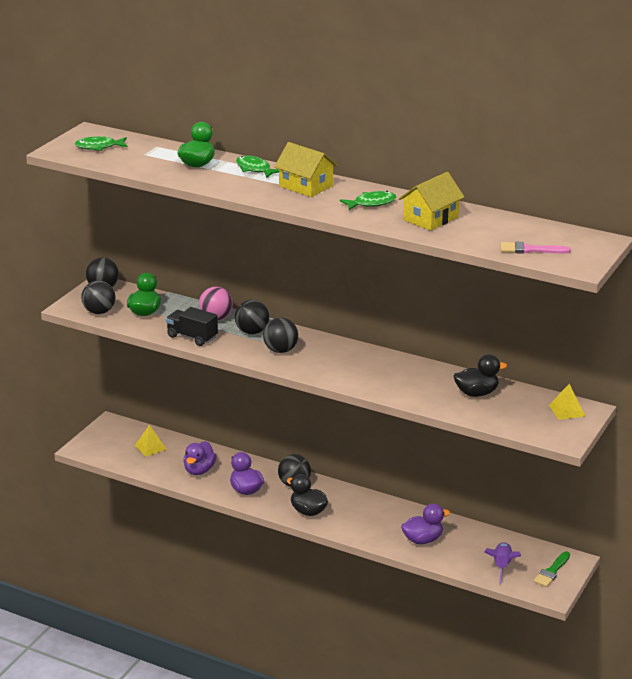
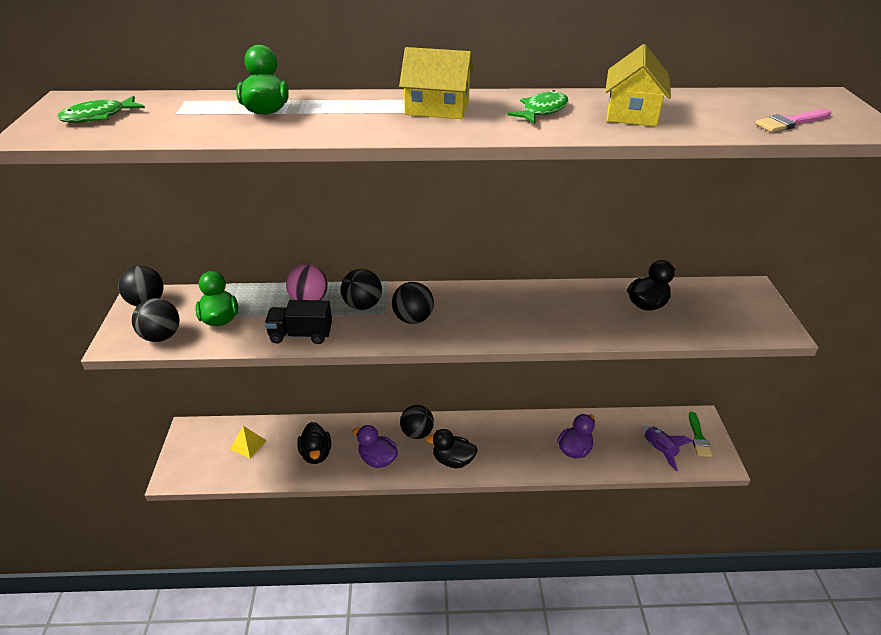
camera: 30 degrees left, 10 degrees up
(199, 470) = (316, 454): purple duck -> black duck
(255, 169) = (348, 102): green fish -> none
(566, 410) = (739, 295): yellow pyramid -> none

